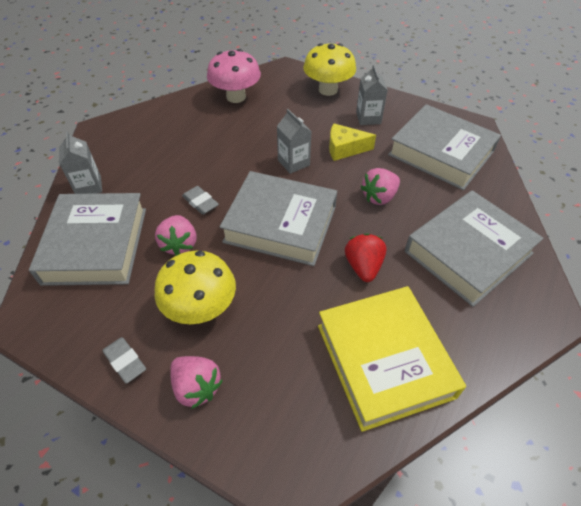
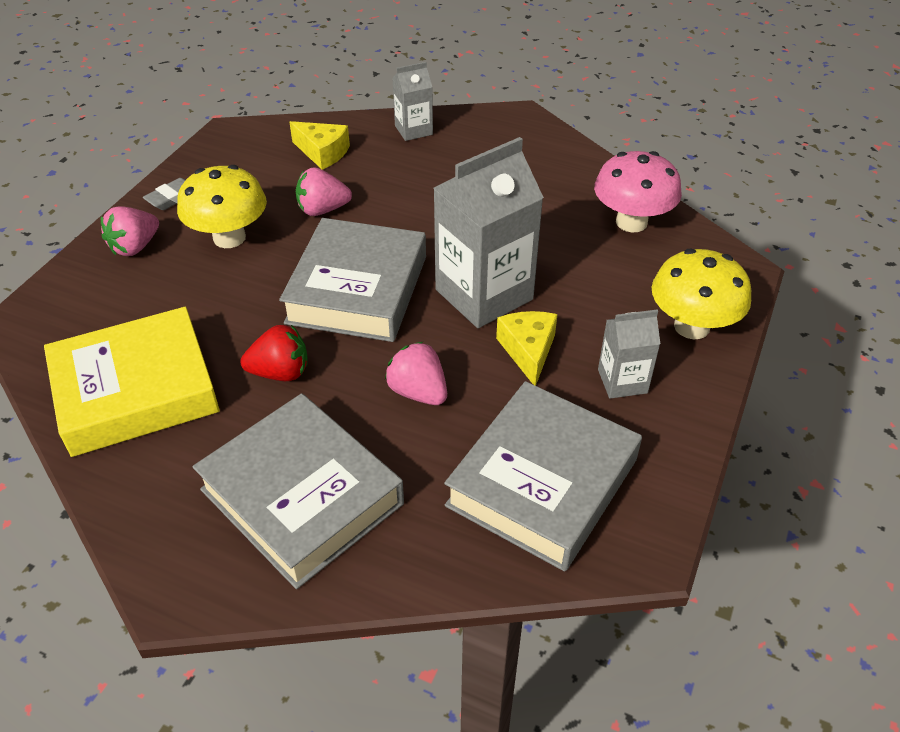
camera: 85 degrees right, 5 degrees down
(96, 245) = (322, 153): grey book -> yellow cheese
(200, 202) = (393, 217): grey eraser -> none
(293, 162) = (484, 294): grey carton -> grey carton, size x1.94

